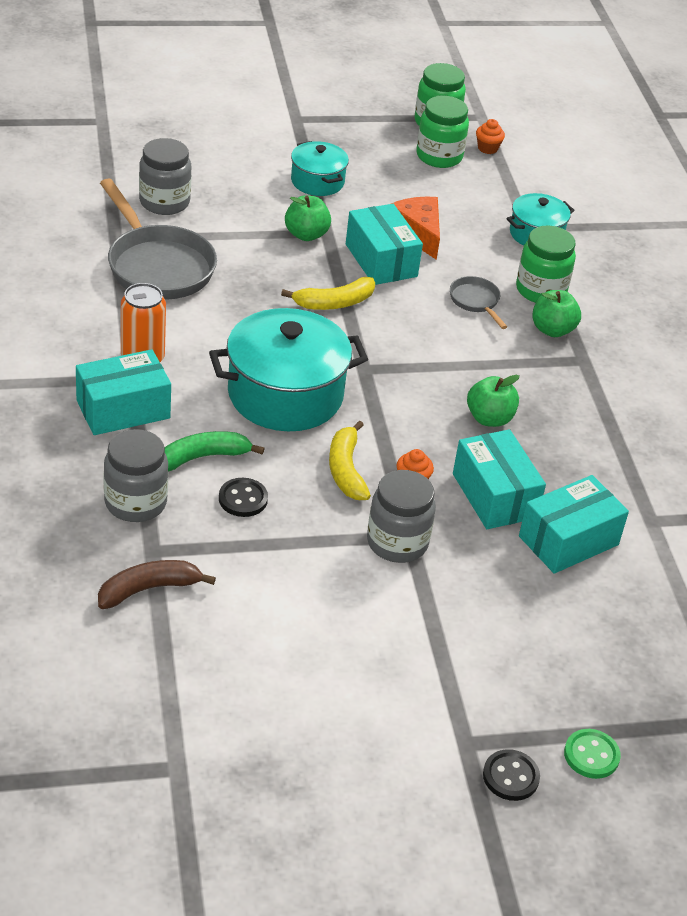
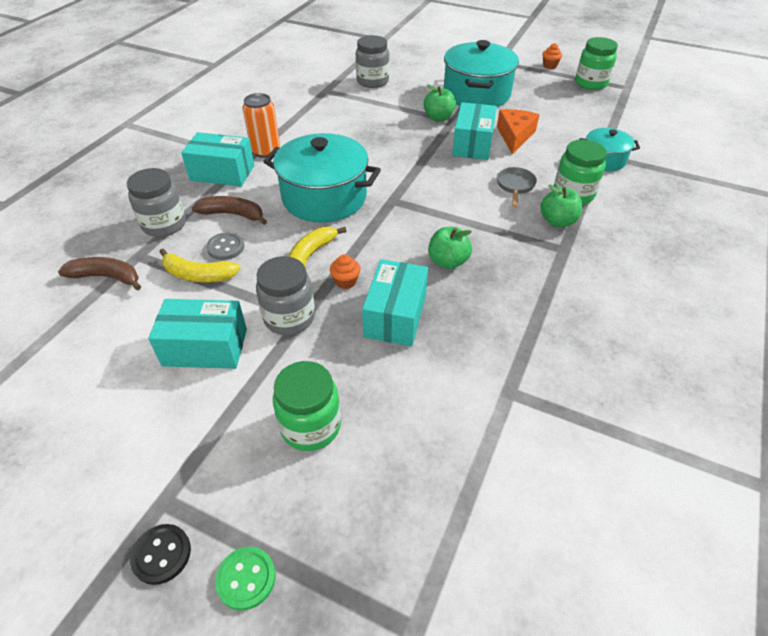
camera: 40 degrees right, 5 degrees up
(157, 266) = (331, 109): grey pan -> none
(202, 457) = (232, 214): green banana -> brown banana
(243, 499) = (226, 247): black button -> grey button
(317, 181) = (476, 94): turquoise pot -> turquoise pot, size x1.83
(334, 303) = (415, 158): yellow banana -> yellow banana (198, 275)
(439, 156) = (574, 100): green jar -> green jar (310, 426)
(487, 148) = (614, 104): orange cupcake -> orange cupcake (549, 66)
(568, 540) = (420, 375): turquoise box -> turquoise box (205, 347)

